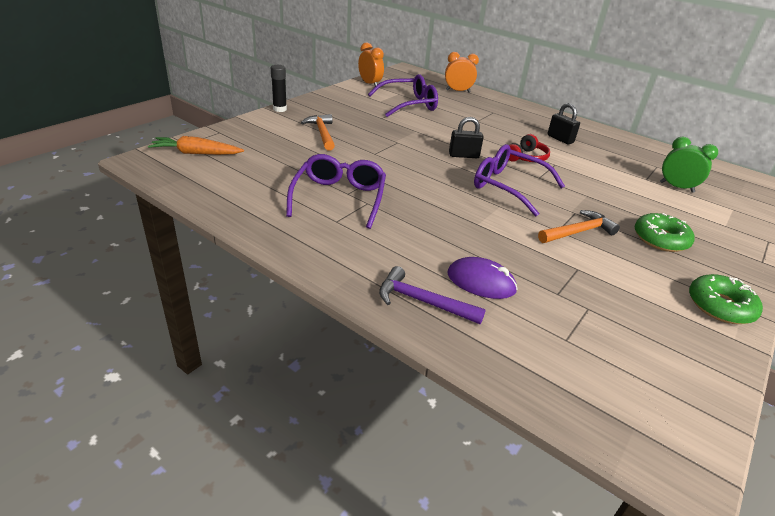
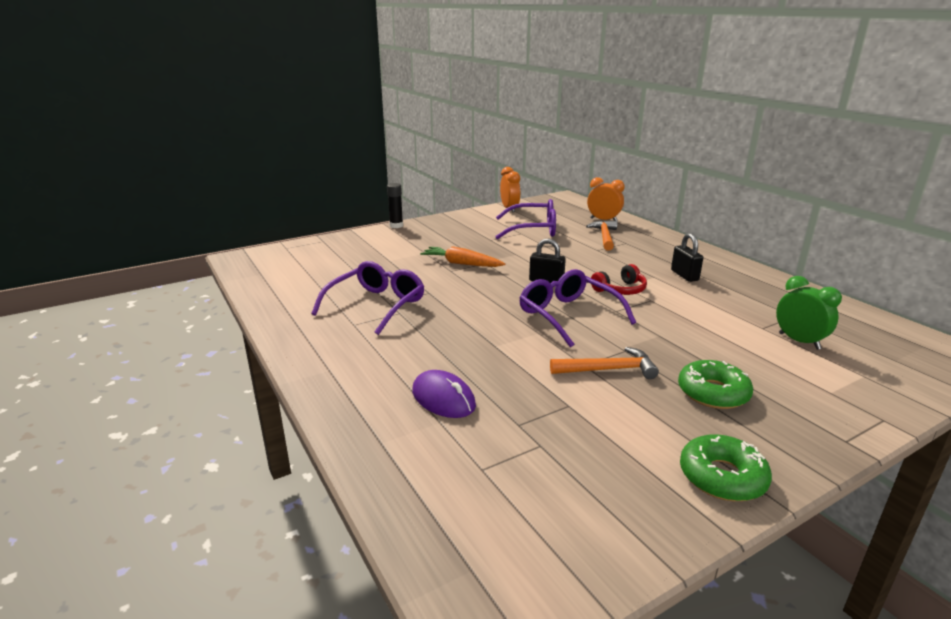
camera: 25 degrees right, 10 degrees down
(196, 153) = (287, 256): orange carrot -> orange carrot (462, 264)
(322, 133) = (416, 249): orange hammer -> orange hammer (604, 237)
(422, 301) = (365, 405): purple hammer -> none

